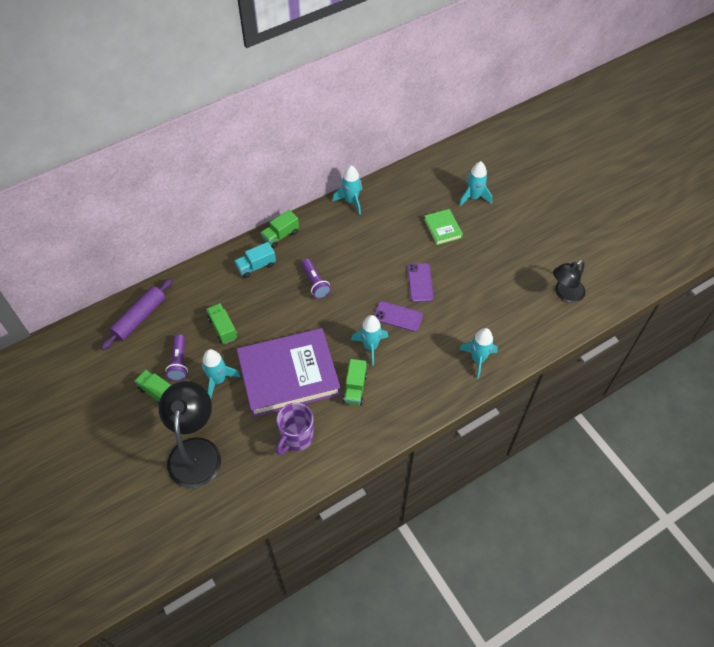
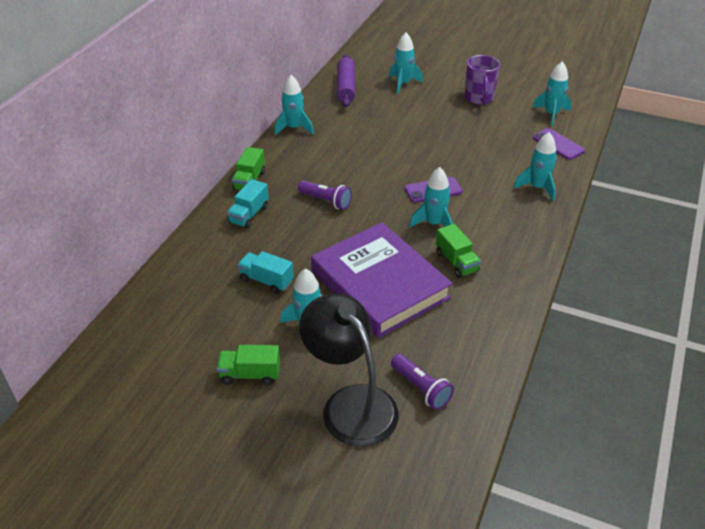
camera: 35 degrees left, 15 degrees down
(140, 318) = (156, 318): purple rolling pin -> purple rolling pin (346, 87)
(179, 362) = (246, 334): purple flashlight -> purple flashlight (421, 388)
(223, 328) = (266, 281): green truck -> turquoise truck
(288, 375) = (379, 284): purple book -> purple book turned 75 degrees counterclockwise
(296, 438) = (446, 331): purple mug -> purple mug (479, 98)
(420, 282) = (424, 158): purple phone -> purple phone (558, 144)
(443, 228) = (401, 114): green book -> none
(564, 294) = (551, 114): black lamp -> turquoise rocket

